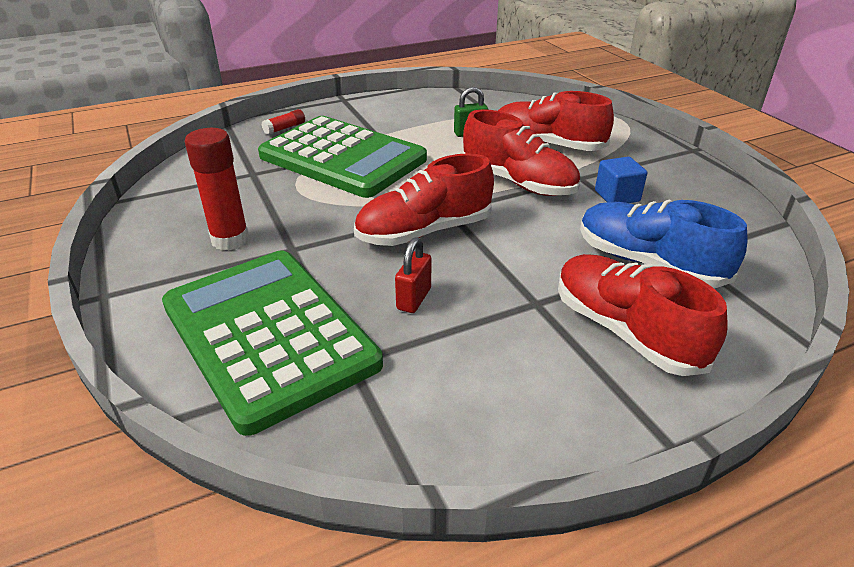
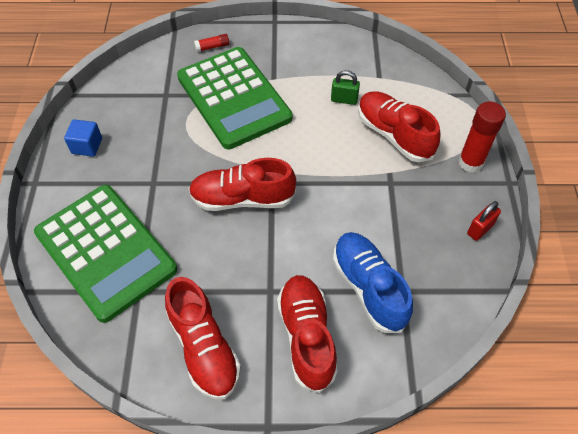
camera: 25 degrees right, 20 degrees up
(230, 240) = (121, 160): red glue stick -> red glue stick (470, 162)
(268, 335) = (105, 251): green calculator -> green calculator turned 150 degrees clockwise
(414, 299) = (200, 257): red padlock -> red padlock (480, 229)
(518, 183) = (340, 171): red shoe -> red shoe (204, 347)
(617, 196) = (401, 213): blue cube -> blue cube (87, 146)

